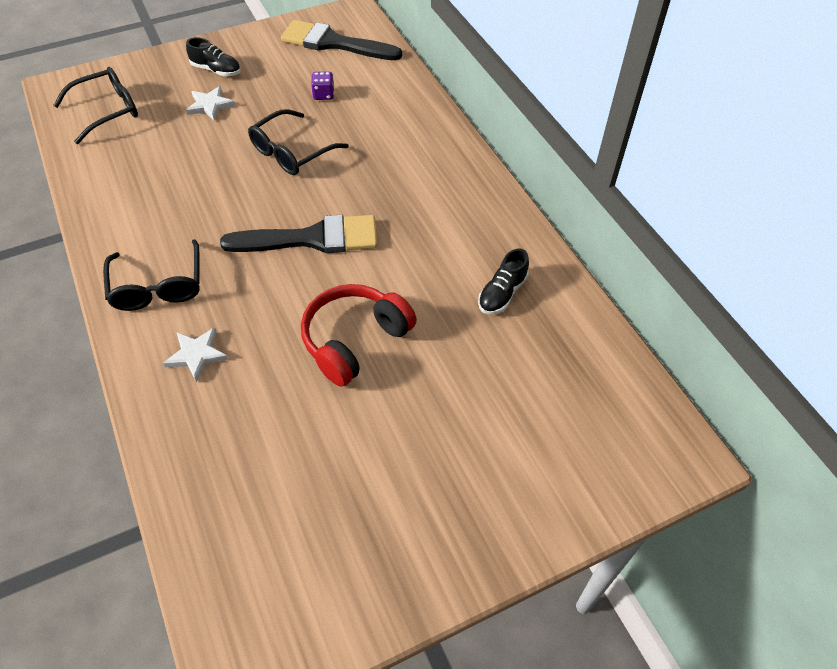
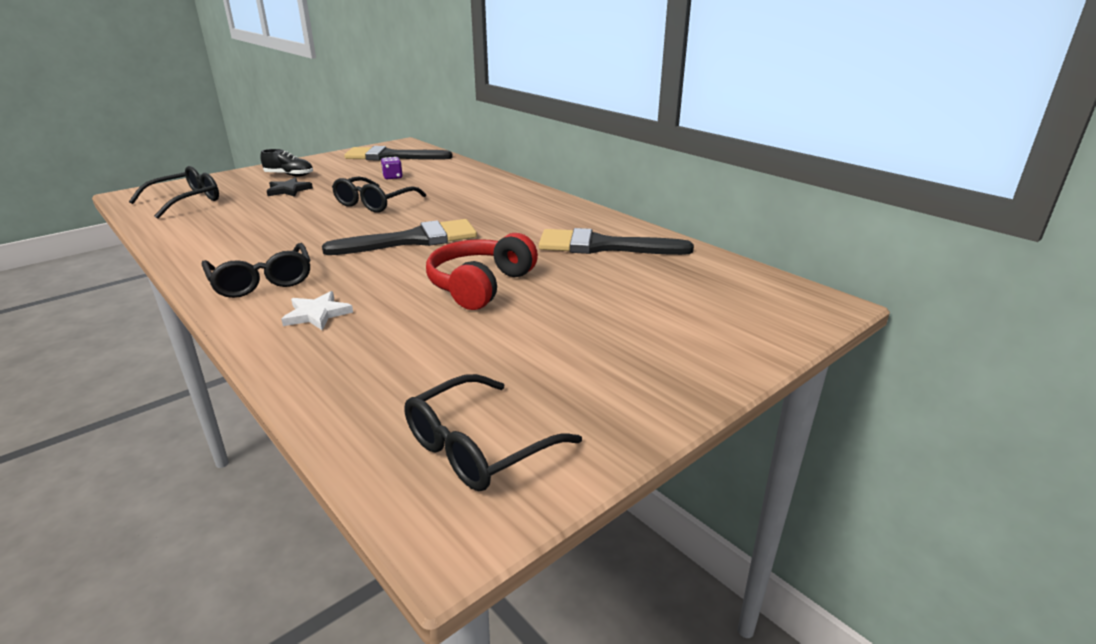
camera: 15 degrees left, 25 degrees down
(210, 105) = (288, 190): white star -> black star
(284, 582) = (478, 447): none -> black glasses
(502, 293) = (603, 246): black shoe -> black brush

